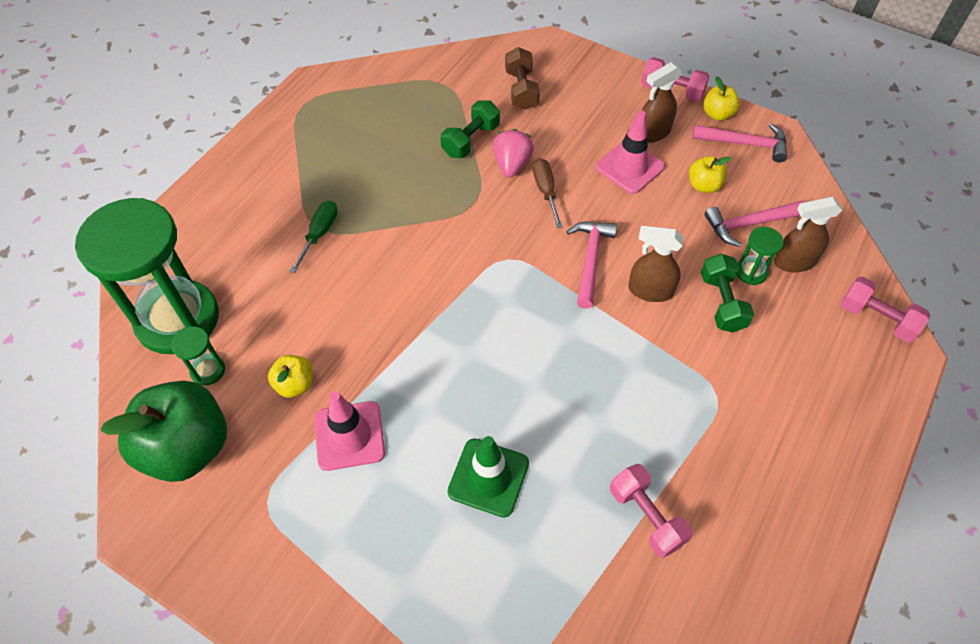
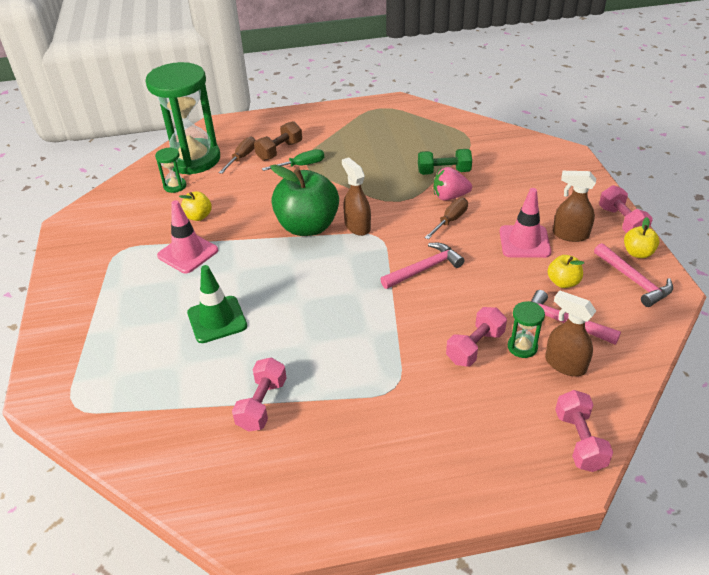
camera: 50 degrees right, 15 degrees down
(187, 447) = (125, 208): green apple -> green apple (307, 226)
(236, 274) = (242, 157): none -> brown screwdriver
(511, 165) = (449, 196): pink strawberry -> pink strawberry turned 150 degrees counterclockwise
(521, 90) = (513, 165): brown dumbbell -> brown dumbbell (279, 151)
(650, 290) = (437, 308): brown spray bottle -> brown spray bottle (357, 226)
(722, 302) = (475, 347): green dumbbell -> pink dumbbell

